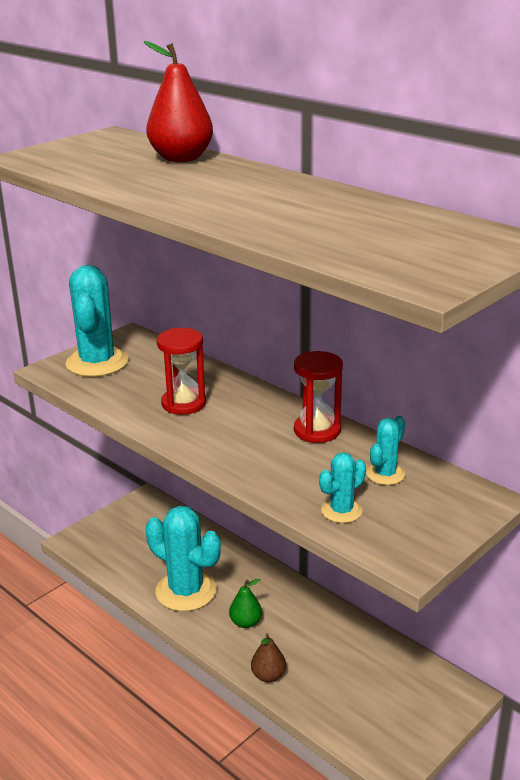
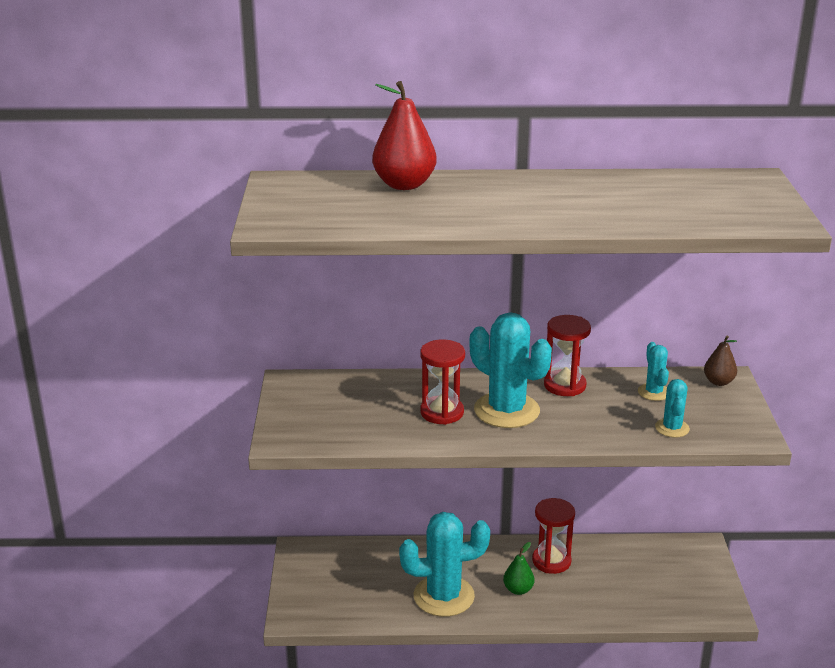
camera: 45 degrees left, 0 degrees up
(97, 362) = (309, 415): turquoise cactus -> turquoise cactus (506, 410)
(268, 676) = (584, 613): brown pear -> brown pear (718, 382)
(306, 618) = (551, 561): none -> red hourglass

